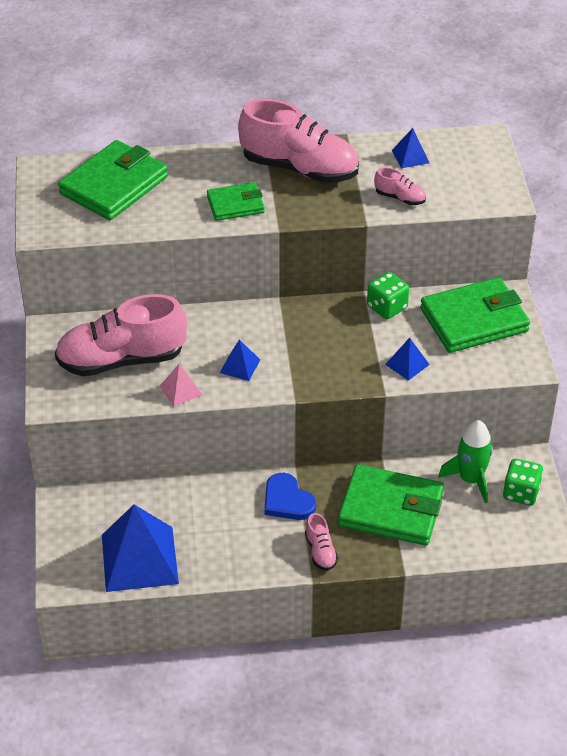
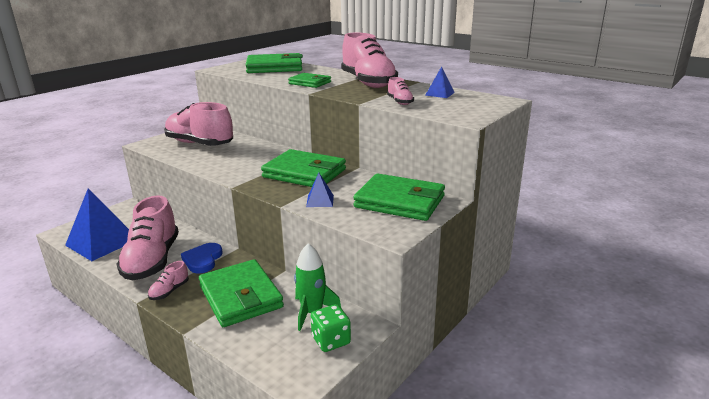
camera: 45 degrees right, 20 degrees down
(180, 390) = (196, 161): pink pyramid -> none
(239, 366) = (239, 165): blue pyramid -> none
(240, 537) = (152, 260): none -> pink shoe
(329, 335) = (304, 173): none -> green wallet
(387, 307) = (358, 177): green dice -> none

